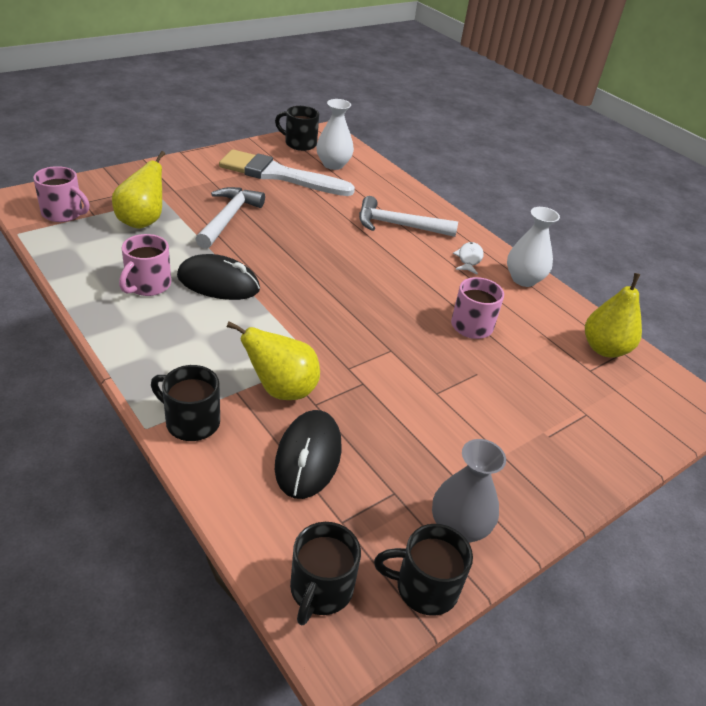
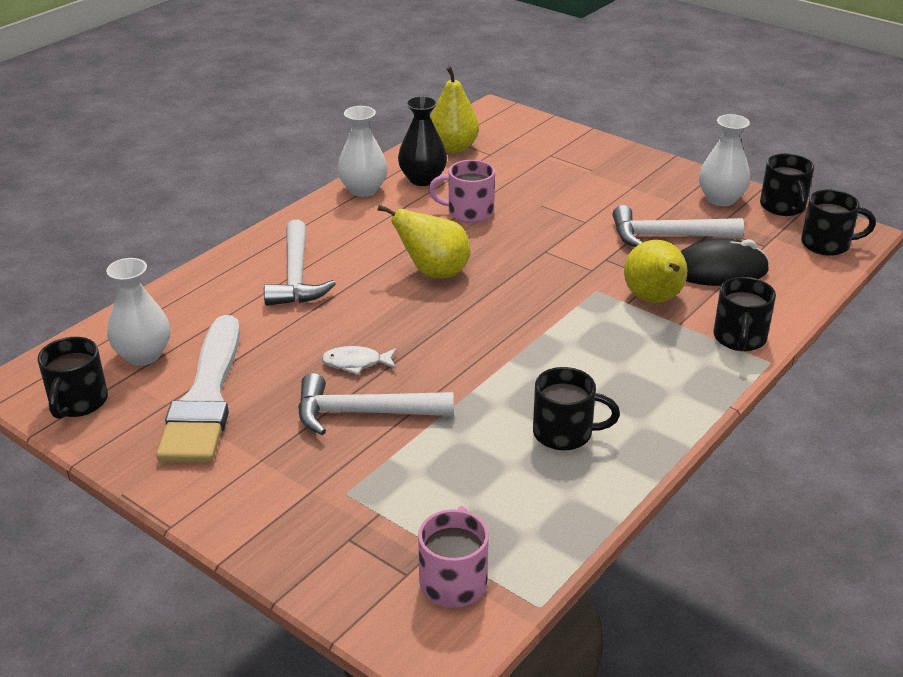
camera: 100 degrees left, 5 degrees down
(142, 221) = (423, 489): yellow pear -> yellow pear (434, 272)
(147, 285) = (565, 433): pink mug -> black mug
(218, 283) = (518, 380): black mouse -> none
(389, 443) = (667, 236): none -> white hammer
(458, 527) = (721, 199): grey vase -> white vase
(469, 259) = (344, 223): white fish -> white fish (356, 363)
(539, 314) = (422, 179): none -> black vase

